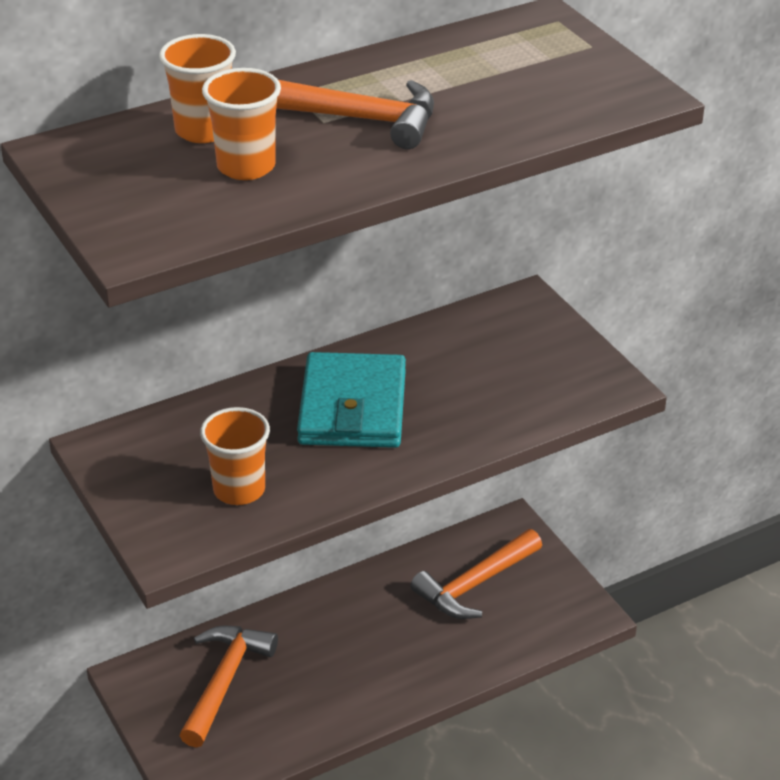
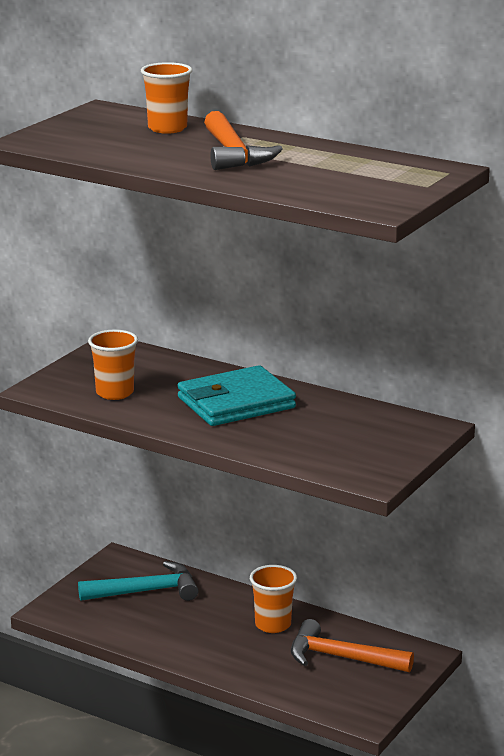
camera: 60 degrees right, 15 degrees down
(224, 681) = (146, 591): orange hammer -> turquoise hammer
(246, 167) = (140, 144): orange cup -> orange cup (273, 625)

